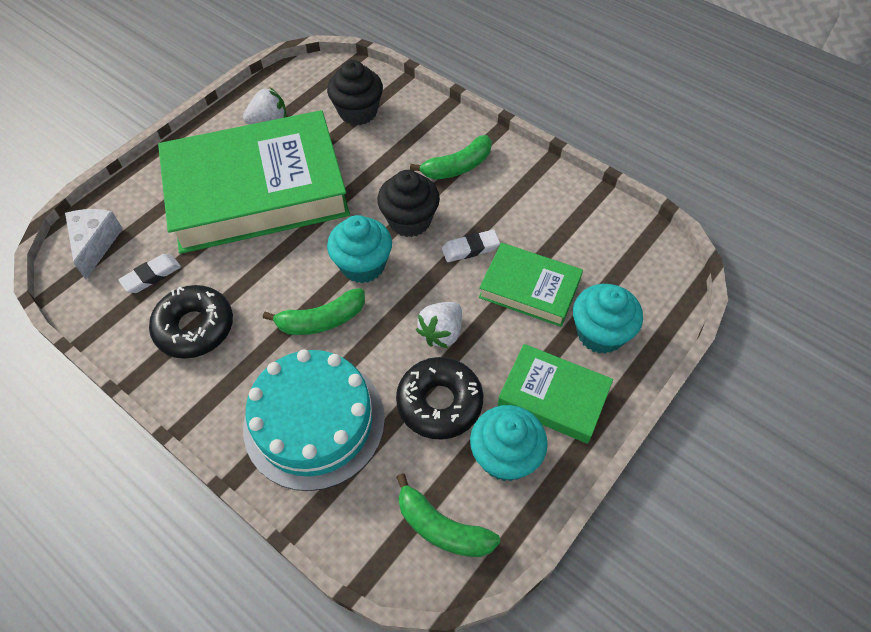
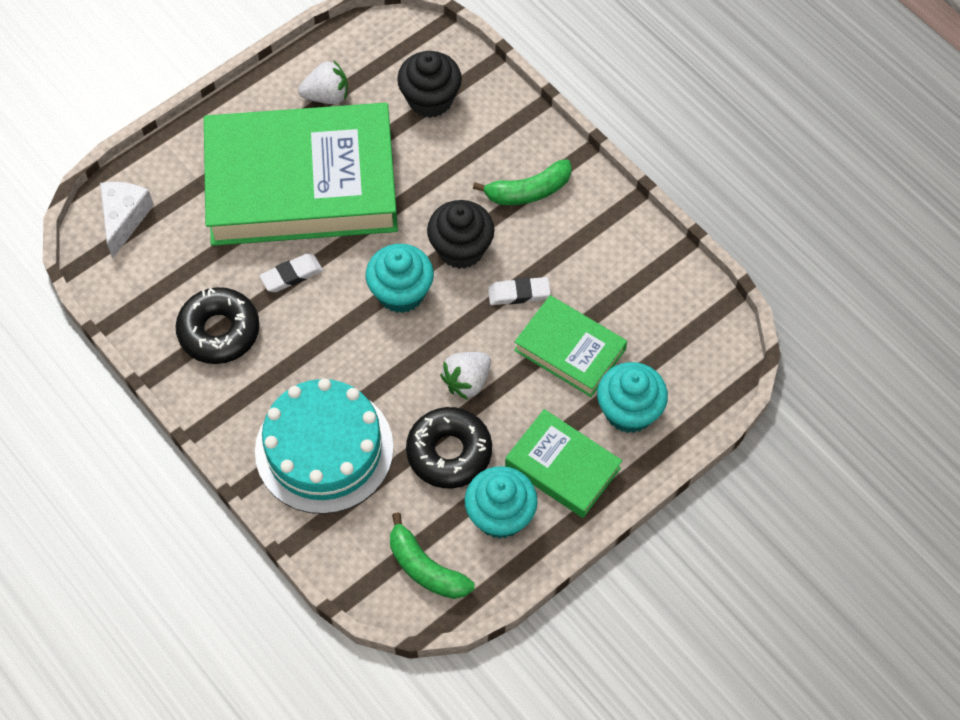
camera: 10 degrees right, 5 degrees up
(151, 276) = (180, 266): white eraser -> white eraser (291, 275)
(321, 320) = (347, 346): green banana -> none

